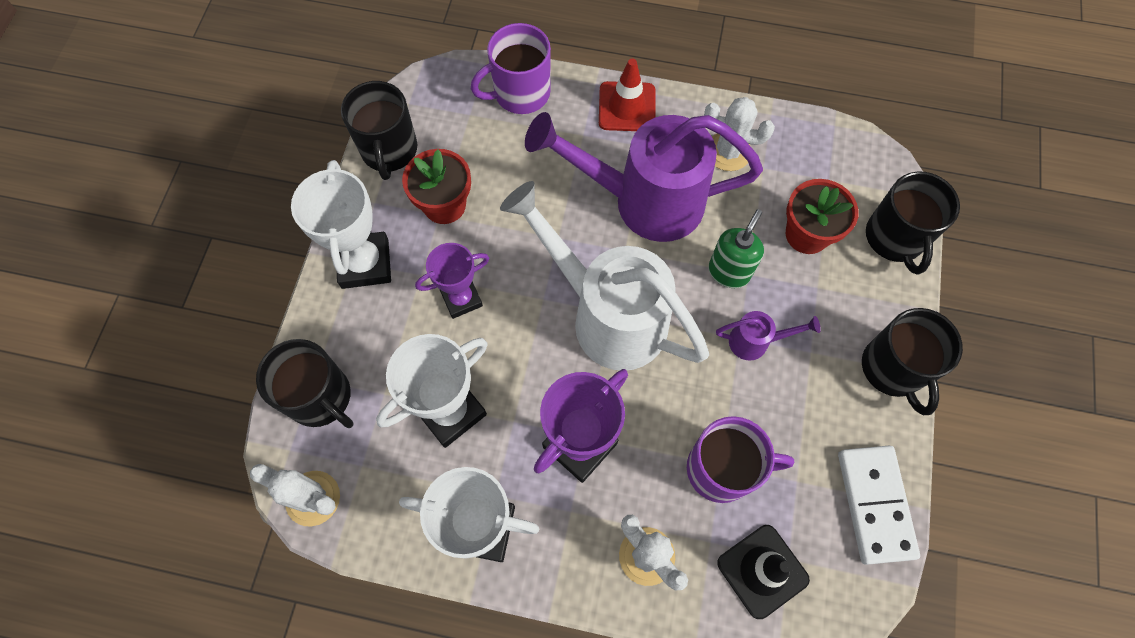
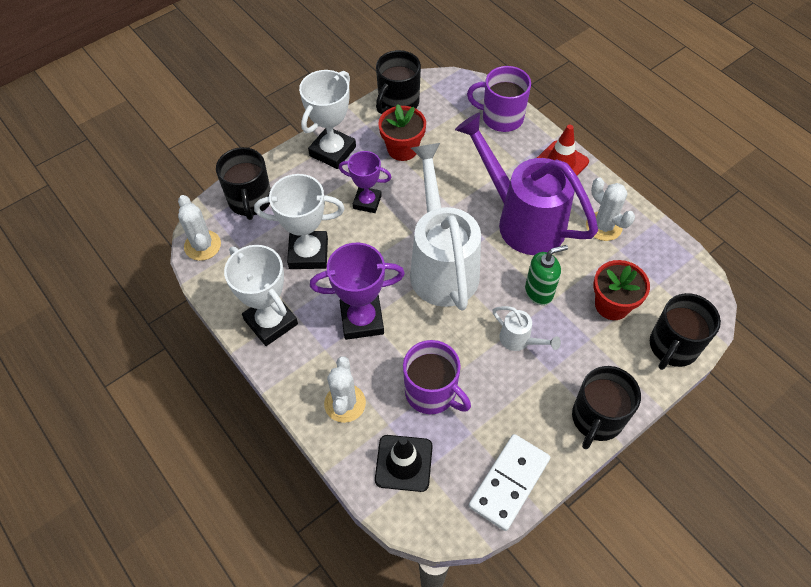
camera: 40 degrees right, 10 degrees down
(756, 342) = (519, 341): purple watering can -> white watering can

